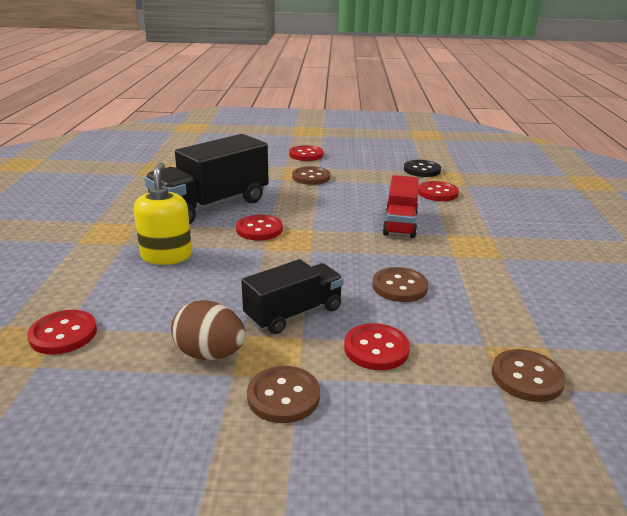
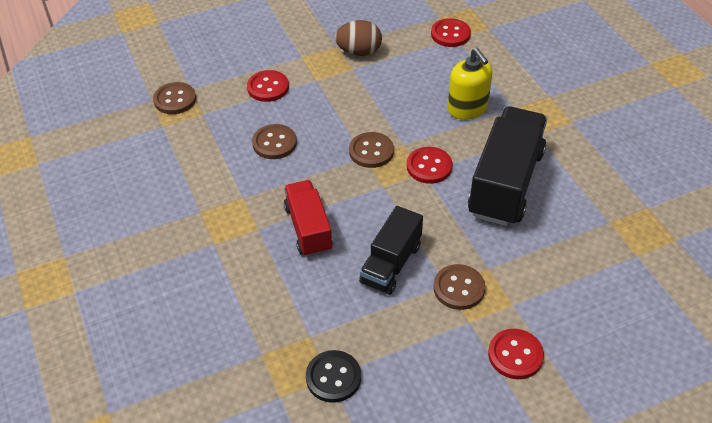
camera: 155 degrees right, 20 degrees up
(283, 396) = (302, 45): brown button -> brown button (371, 151)
(294, 313) = (333, 93): black truck -> black truck (391, 264)
(437, 193) = (291, 314): red button -> none

